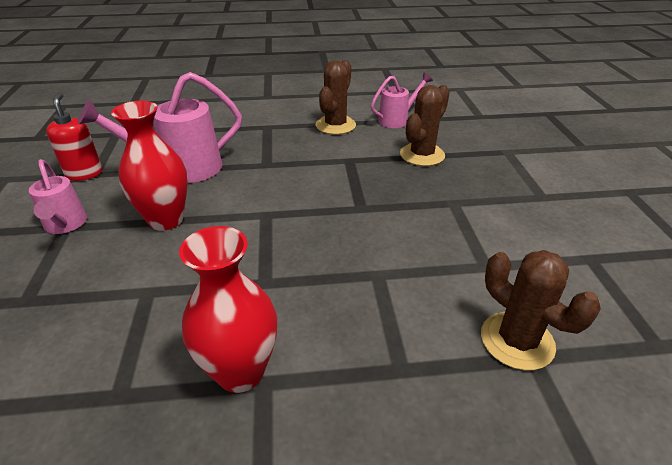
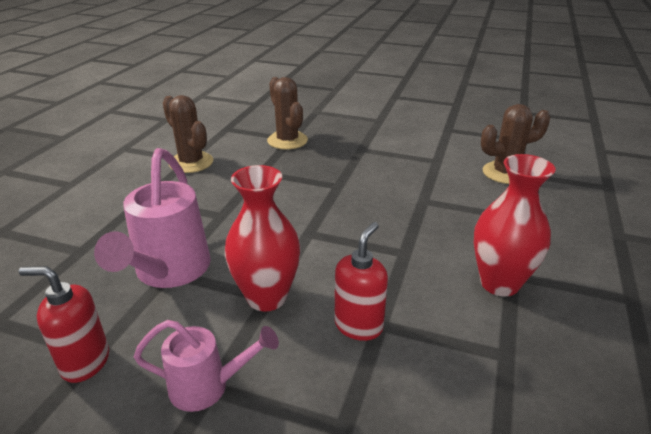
camera: 65 degrees left, 5 degrees down
(142, 279) = (358, 325): none -> red soap dispenser
(397, 120) = (219, 134): pink watering can -> none

